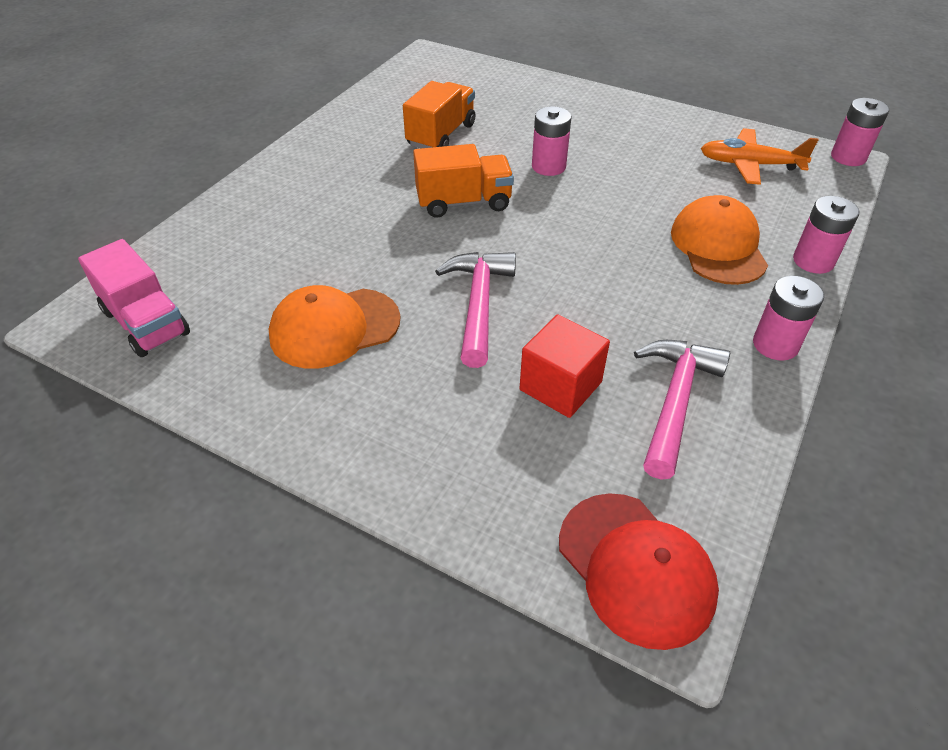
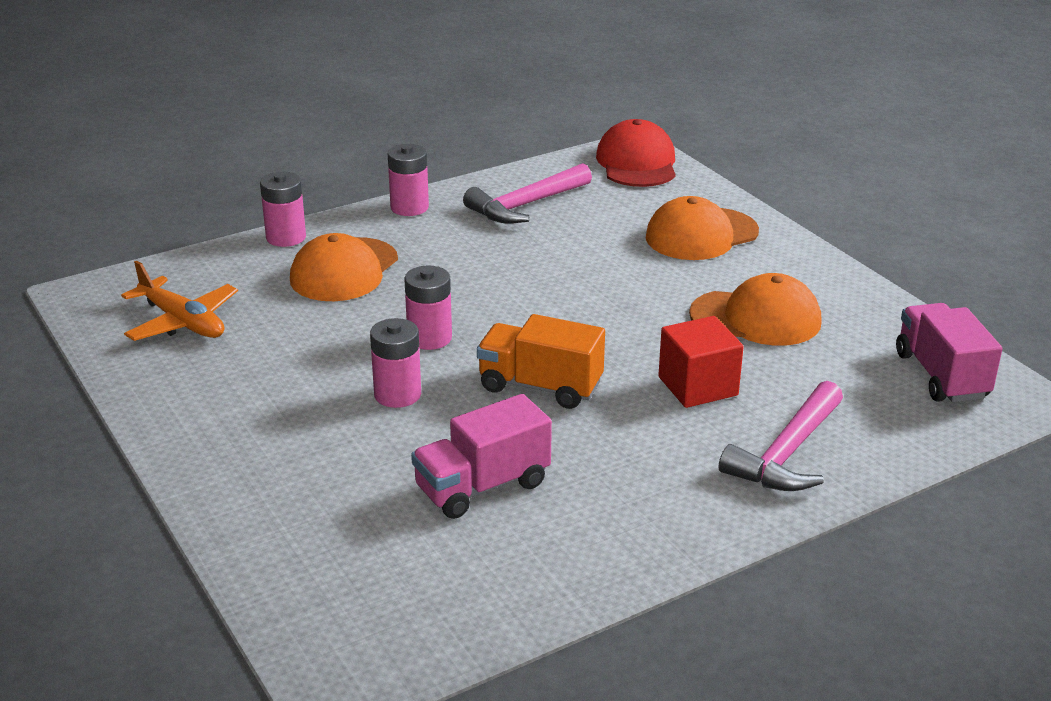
camera: 150 degrees left, 15 degrees down
(441, 135) = (482, 486): orange truck -> pink truck
(451, 434) = (701, 235): none -> orange cap
(478, 304) = (612, 296): pink hammer -> pink hammer (787, 454)
(560, 386) = (597, 233): red cube -> red cube (698, 386)
(848, 157) = (73, 296): pink battery -> pink battery (429, 338)

